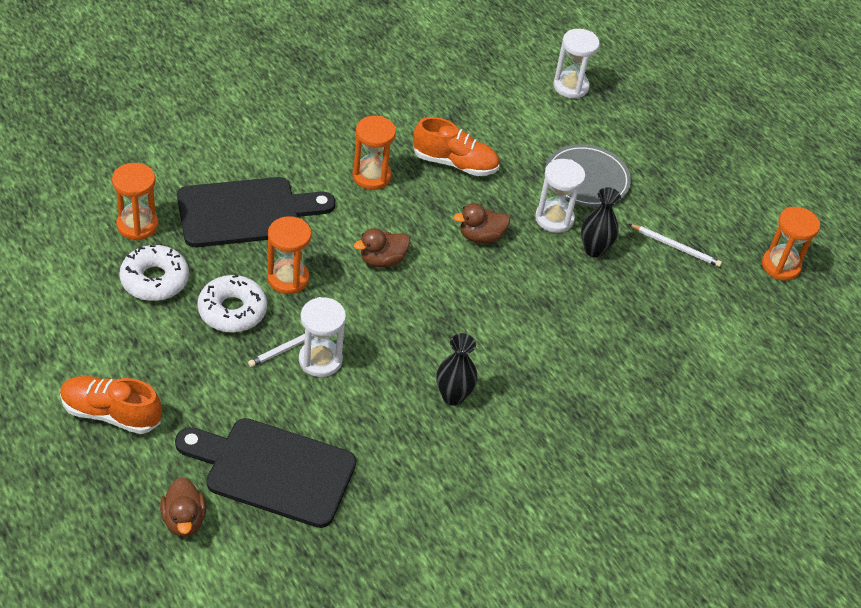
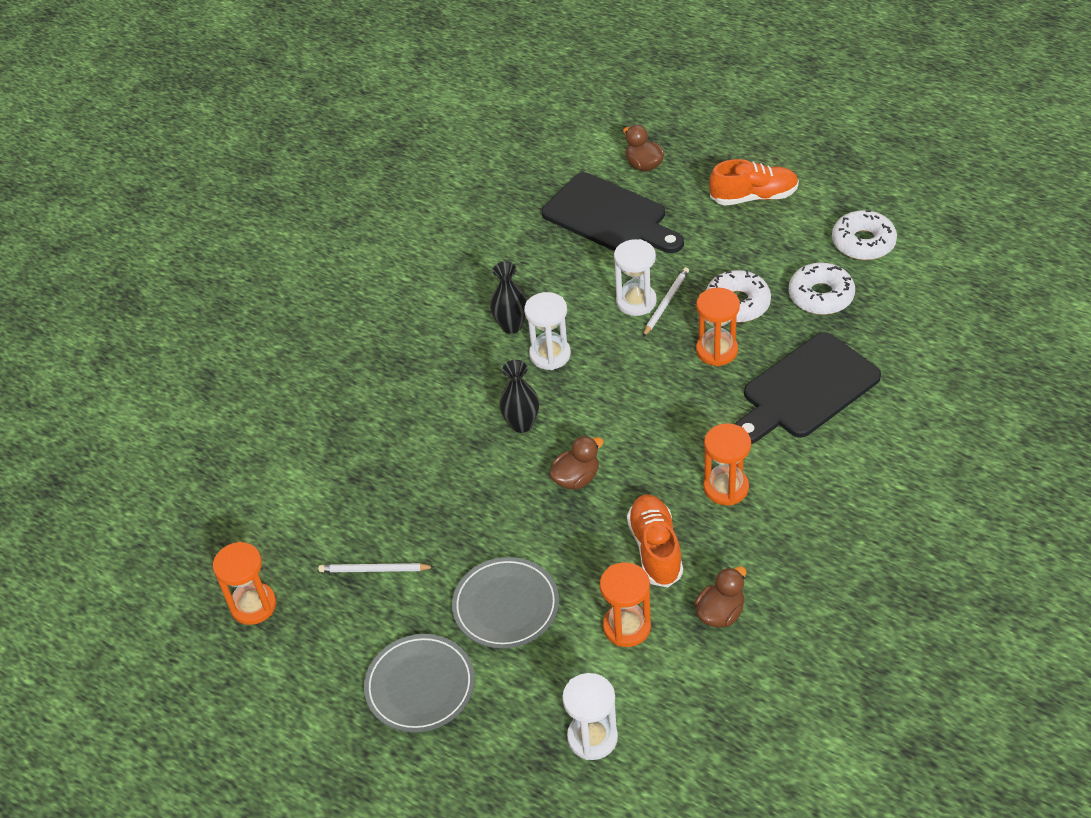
camera: 165 degrees right, 0 degrees up
(64, 309) = (863, 243): none -> white donut
(137, 225) = (882, 331): orange hourglass -> orange hourglass (627, 627)
(273, 470) = (609, 217): black cutting board -> black cutting board turned 45 degrees clockwise
(382, 260) = (650, 408): brown duck -> brown duck (720, 613)
(455, 163) = (655, 549): orange shoe -> orange shoe turned 90 degrees clockwise
(554, 219) = (515, 537): white hourglass -> white hourglass (550, 355)
(594, 249) = (457, 522): black vase -> black vase (521, 424)
(672, 161) = (420, 686): none -> grey plate

